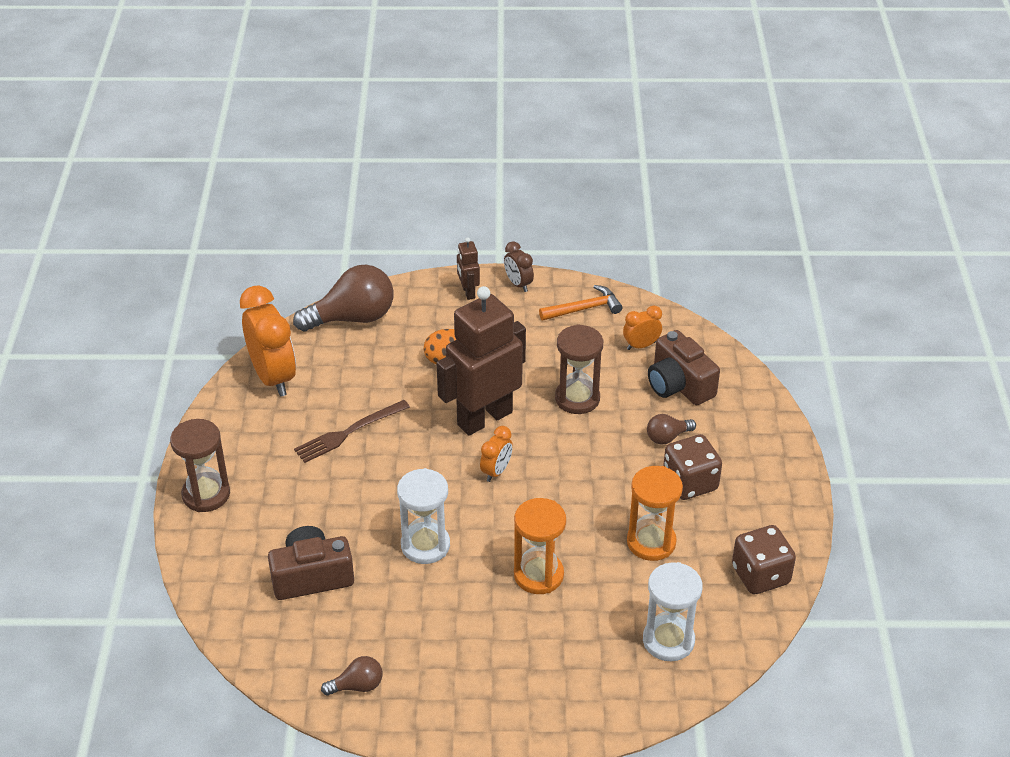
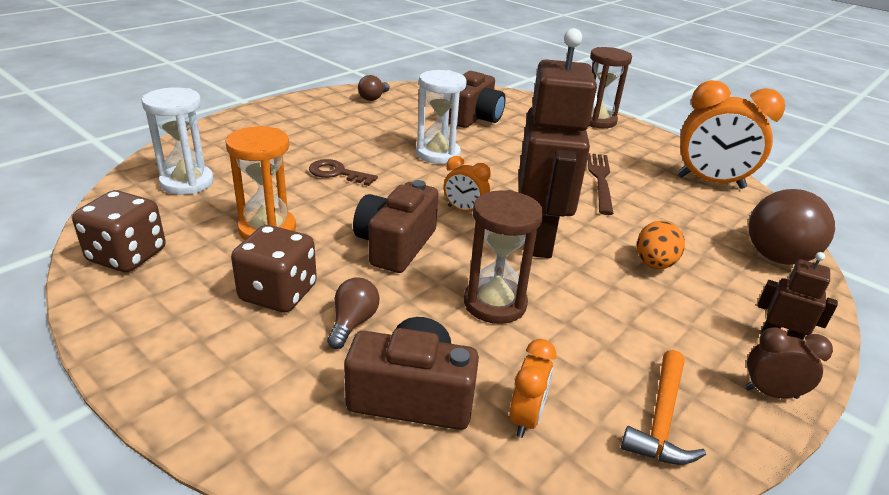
camera: 130 degrees right, 10 degrees down
(496, 471) = (464, 211): orange clock -> orange clock turned 45 degrees counterclockwise
(538, 575) = (337, 173): orange hourglass -> brown key
(582, 473) = (395, 245): none -> brown camera

